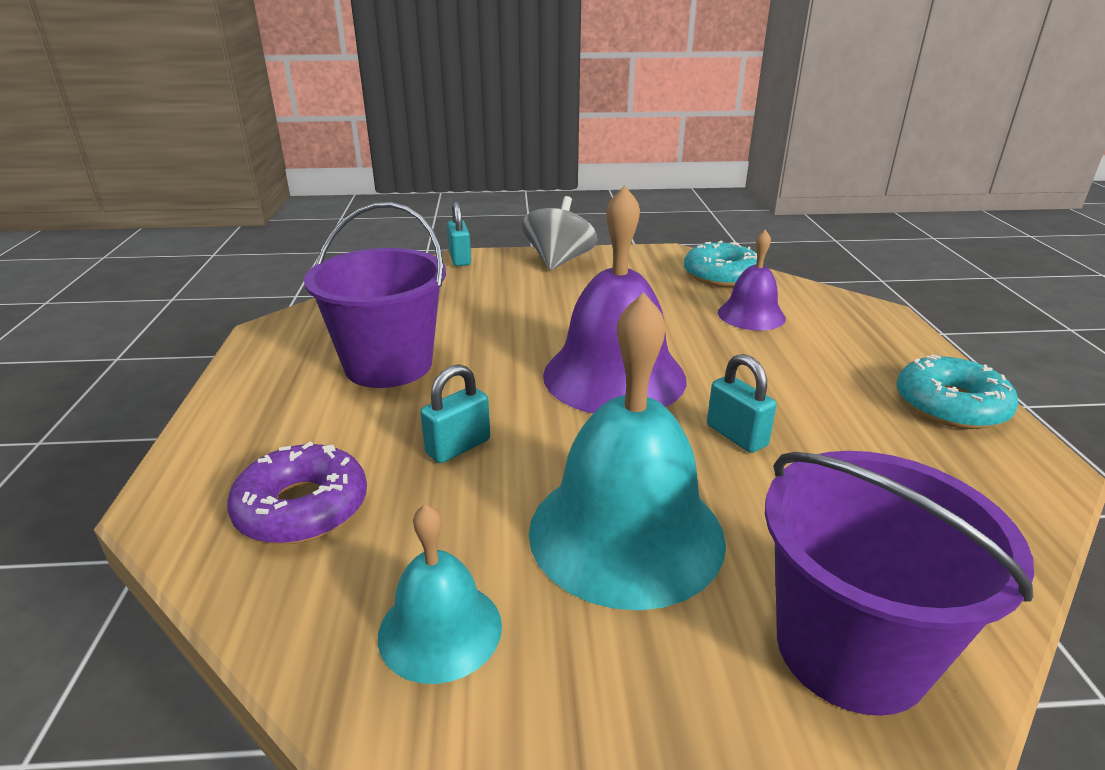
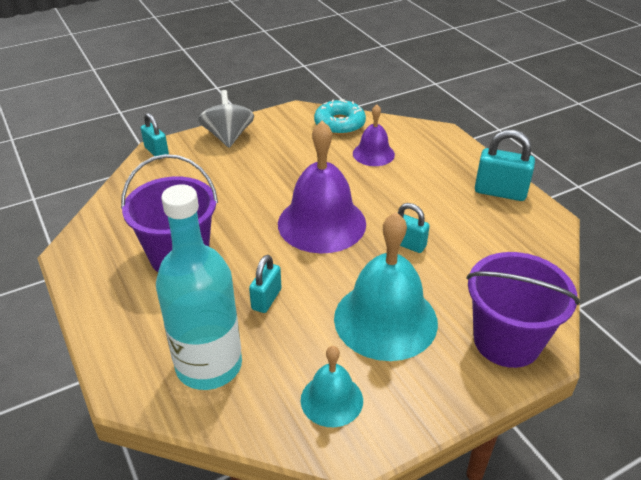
camera: 25 degrees left, 10 degrees up
(302, 508) = (209, 365): purple donut -> turquoise bottle
(950, 405) = (500, 192): turquoise donut -> turquoise padlock

